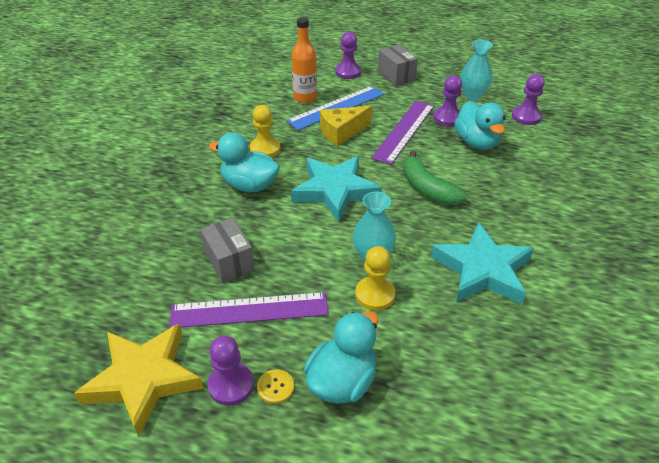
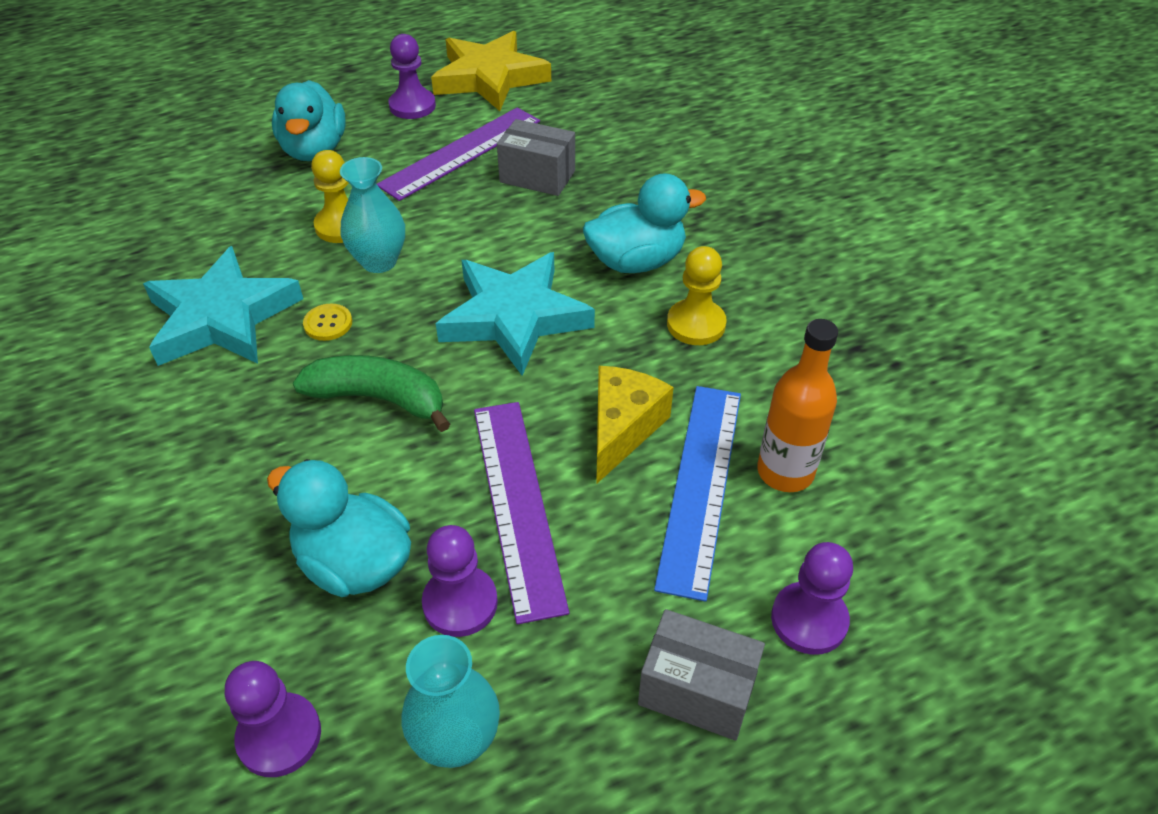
camera: 140 degrees right, 5 degrees up
(275, 387) = (372, 121): yellow button -> yellow button (328, 323)

